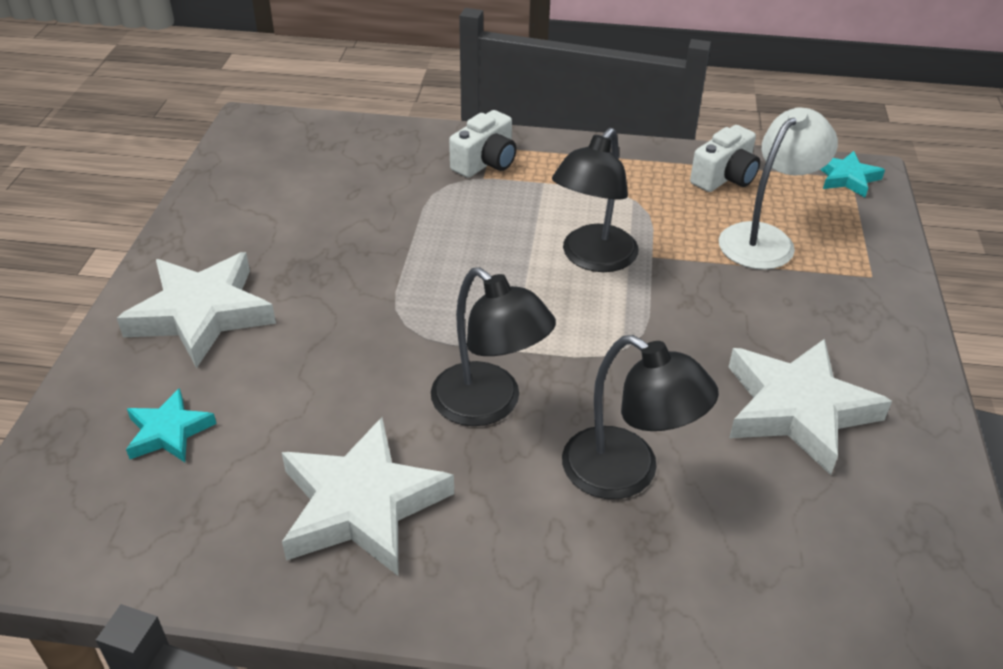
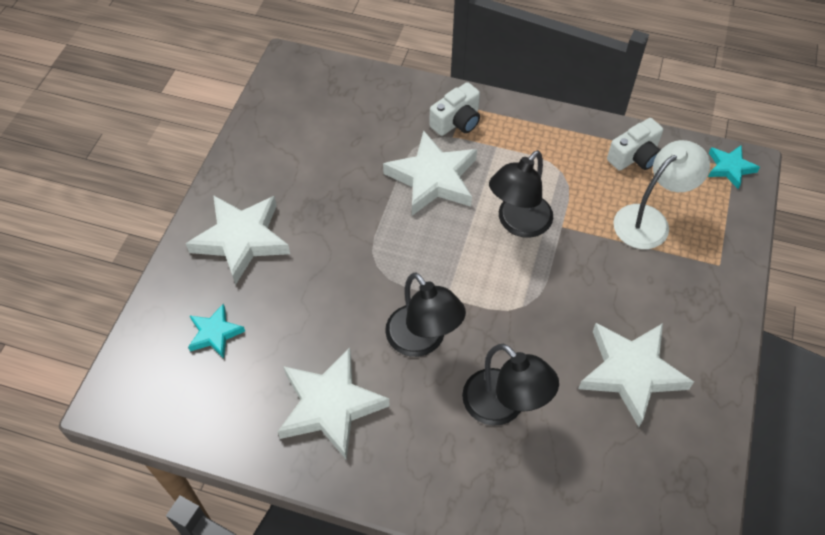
camera: 10 degrees right, 15 degrees up
(466, 222) = (433, 178): none -> white star

